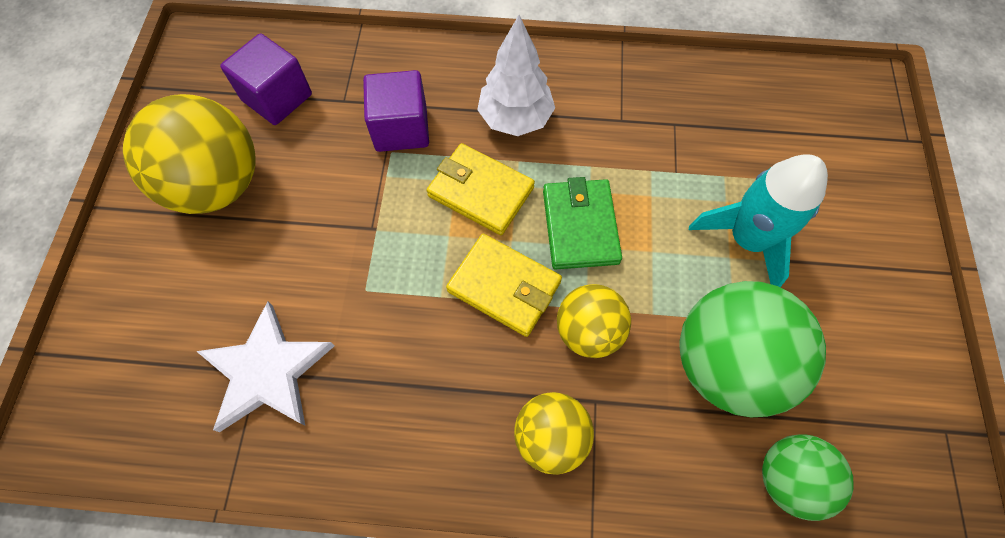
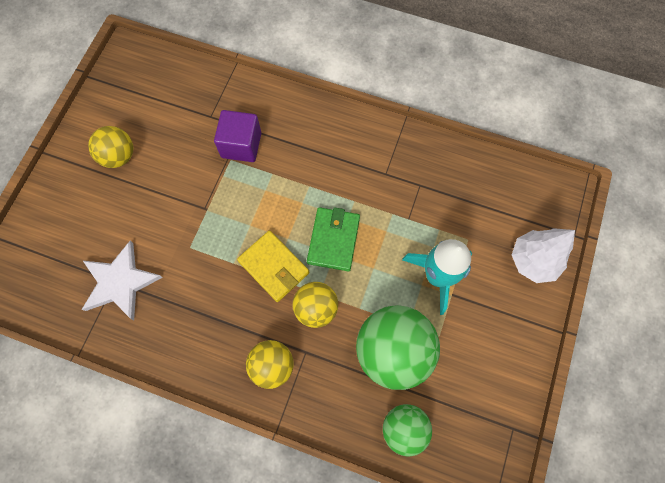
camera: 15 degrees right, 5 degrees up
(218, 185) = (119, 156): yellow ball -> yellow ball, size x0.58
(277, 97) = (169, 104): purple cube -> none
(480, 192) = (278, 201): yellow wallet -> none
(515, 119) = (316, 156): white tree -> white tree (533, 261)

